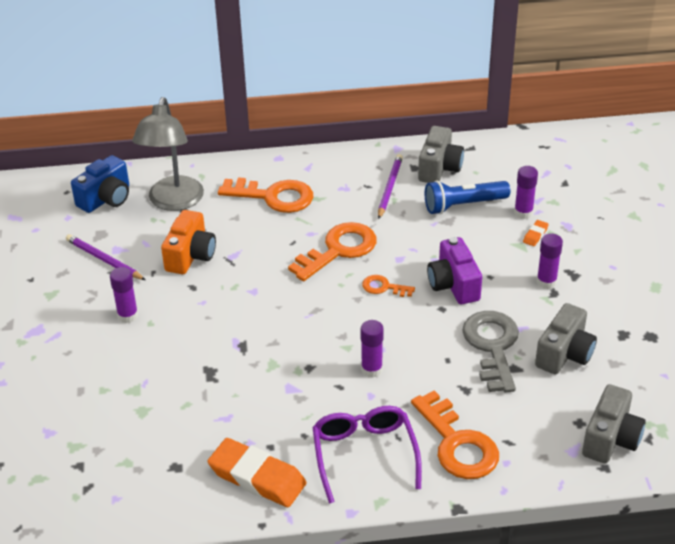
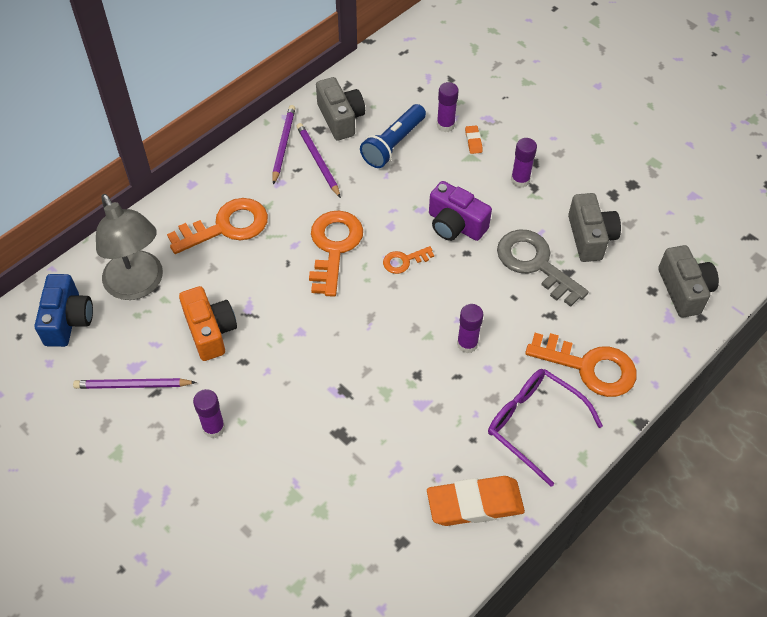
camera: 40 degrees left, 15 degrees up
(374, 165) = (283, 145): none -> purple pencil

